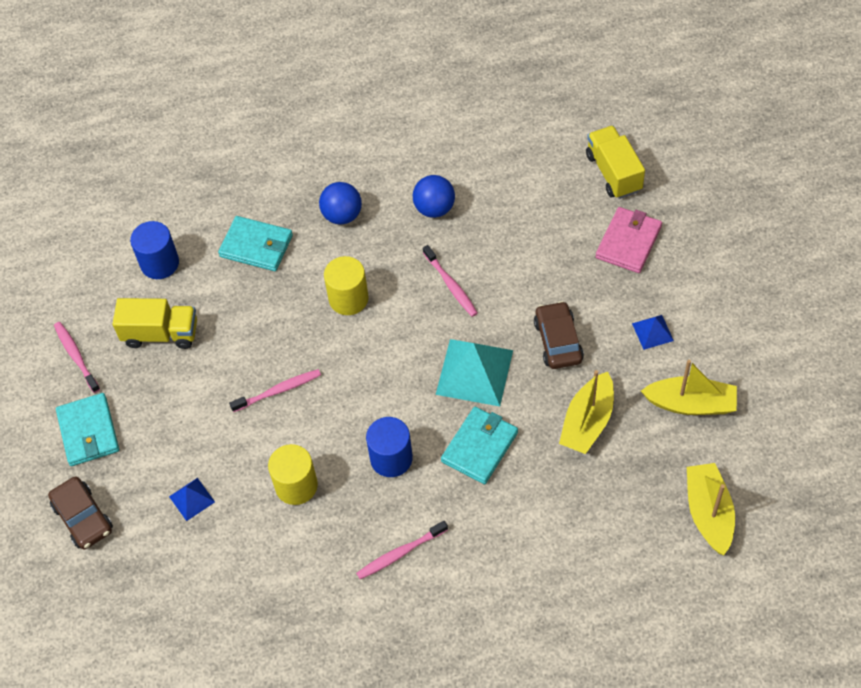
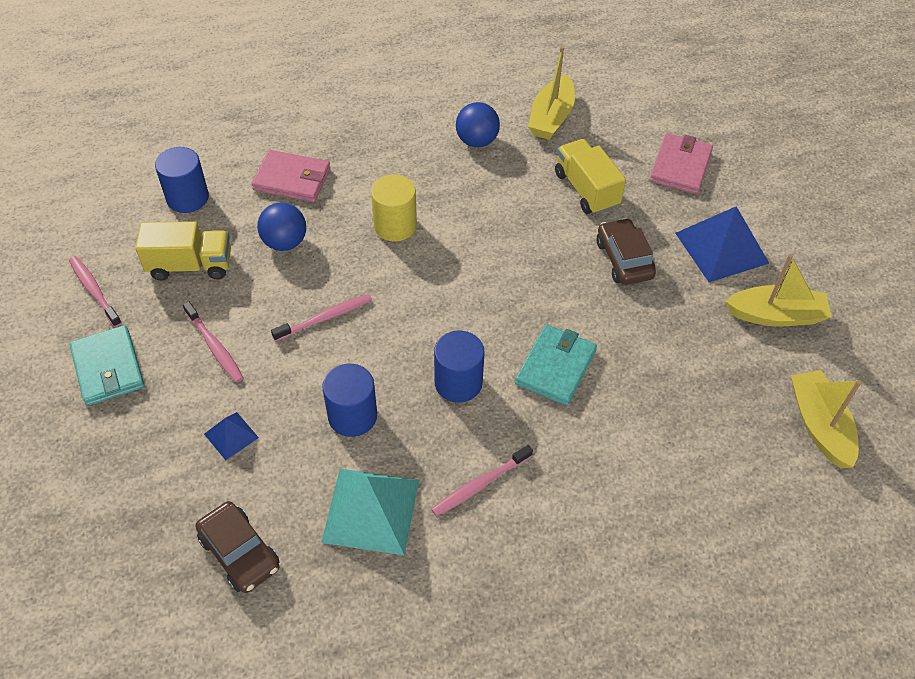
camera: 10 degrees left, 5 degrees down
(83, 518) = (101, 462): brown car -> brown car (240, 552)
(256, 246) = (292, 179): turquoise wallet -> pink wallet
(296, 485) = (352, 416): yellow cylinder -> blue cylinder
(342, 215) = (381, 149): blue ball -> blue ball (285, 242)
(451, 285) = (503, 210): pink toothbrush -> pink toothbrush (214, 346)
(474, 372) = (539, 292): turquoise pyramid -> turquoise pyramid (371, 510)
(587, 422) = (669, 337): yellow boat -> yellow boat (551, 117)
(613, 173) = (653, 106): yellow truck -> yellow truck (586, 190)
(652, 332) = (721, 247): blue pyramid -> blue pyramid, size x2.01

